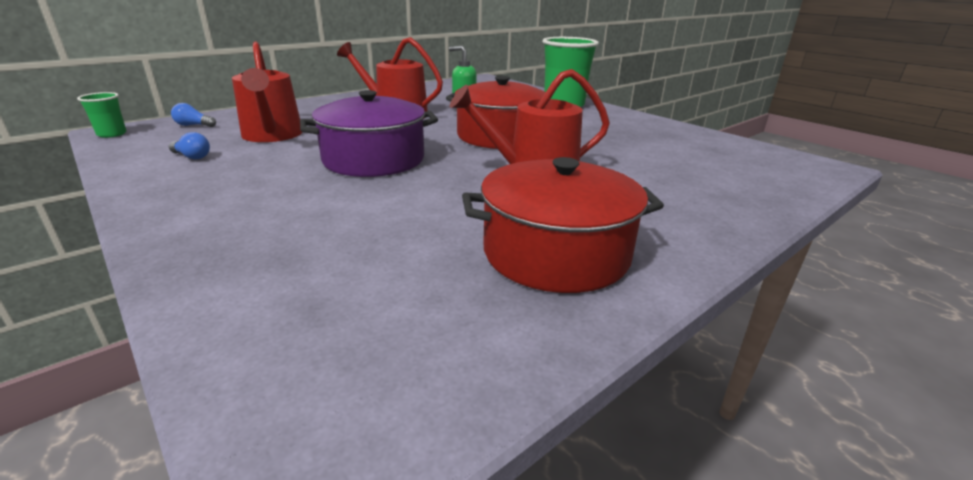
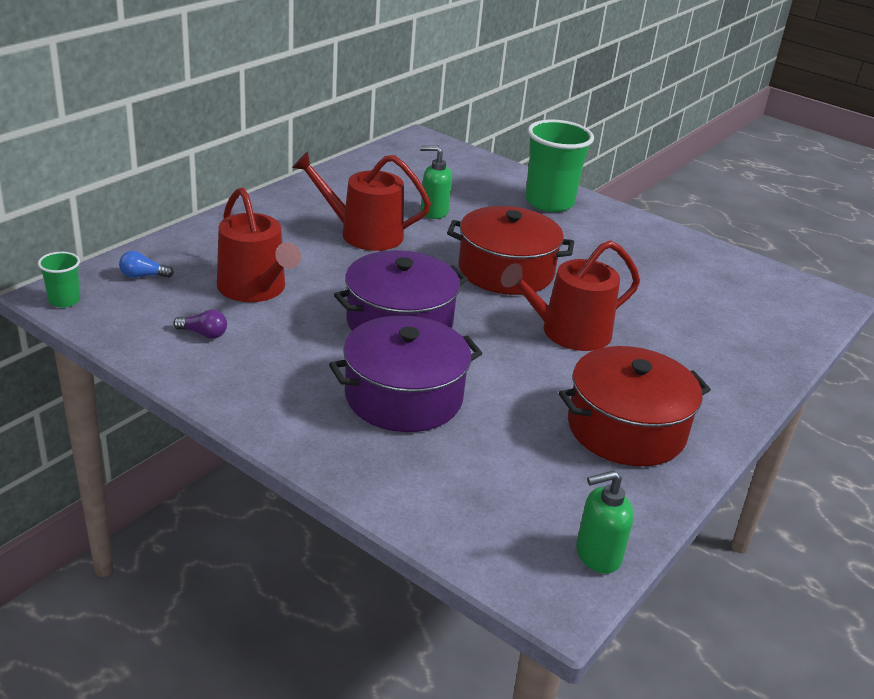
camera: 15 degrees left, 5 degrees up
(192, 157) = (203, 334): blue light bulb -> purple light bulb
(323, 208) = (403, 396): none -> purple pot
(426, 407) = (597, 555): none -> green soap dispenser

